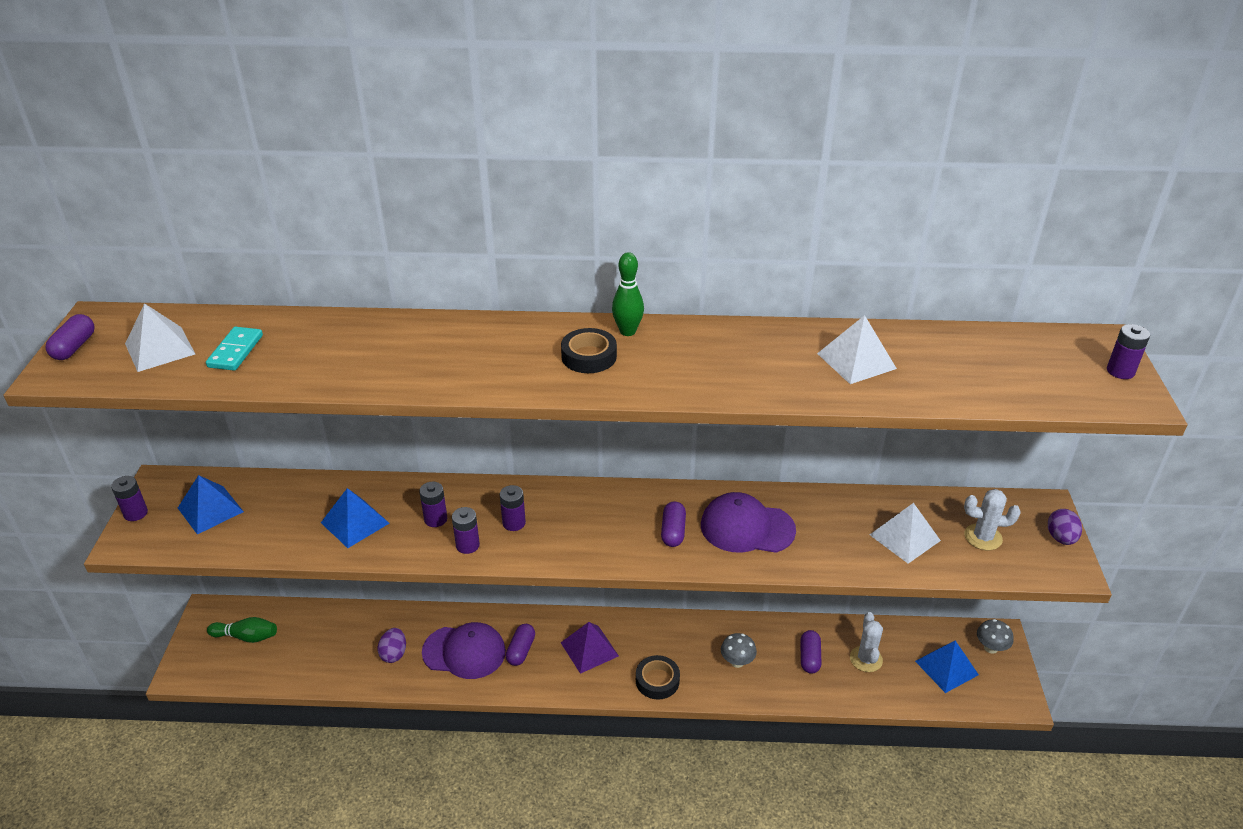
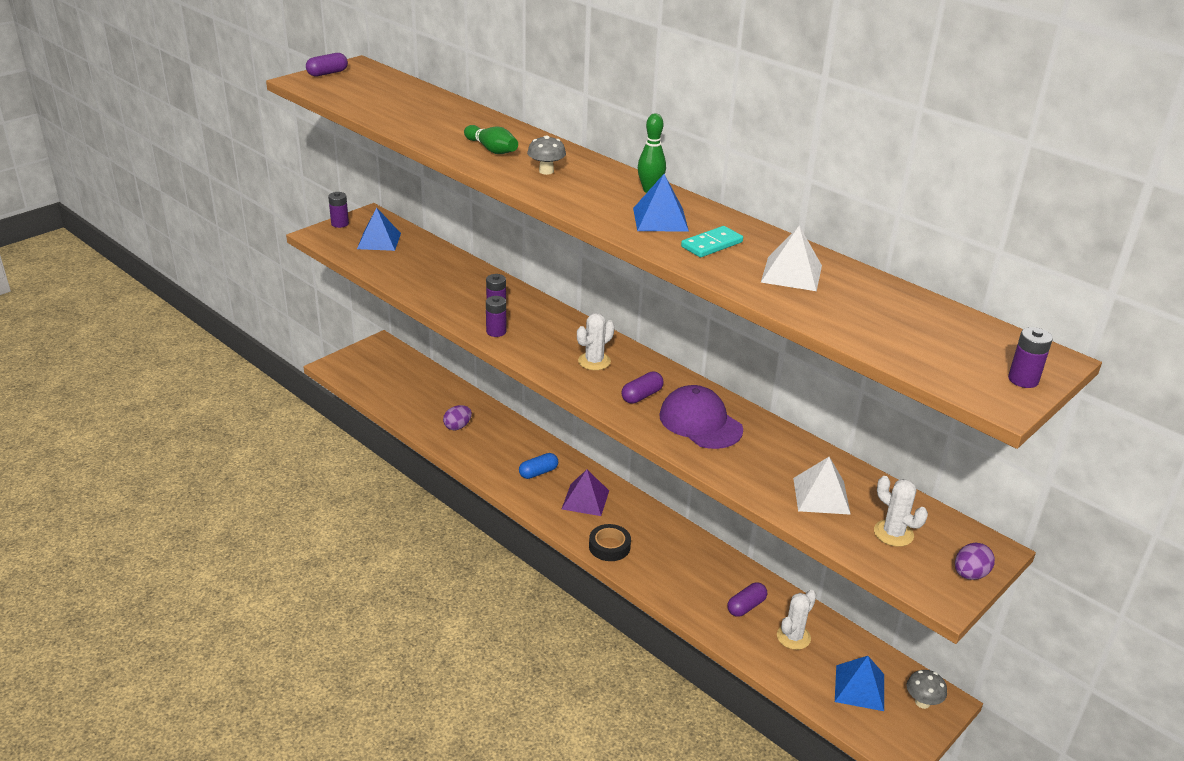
camera: 40 degrees right, 5 degrees down
(160, 348) = (366, 90): white pyramid -> none
(235, 351) = (401, 106): turquoise domino -> turquoise domino (711, 244)
(246, 637) = (386, 368): green bowling pin -> green bowling pin (492, 149)
(355, 523) = (447, 286): blue pyramid -> blue pyramid (660, 219)
(464, 652) = (501, 451): purple cap -> none
(514, 523) = (541, 335): purple battery -> none
(521, 650) = (538, 472): purple capsule -> blue capsule
(589, 356) = (600, 191): black tape -> none
(592, 521) = (594, 361): none -> white cactus
(737, 662) = (684, 573): grey mushroom -> grey mushroom (546, 171)

